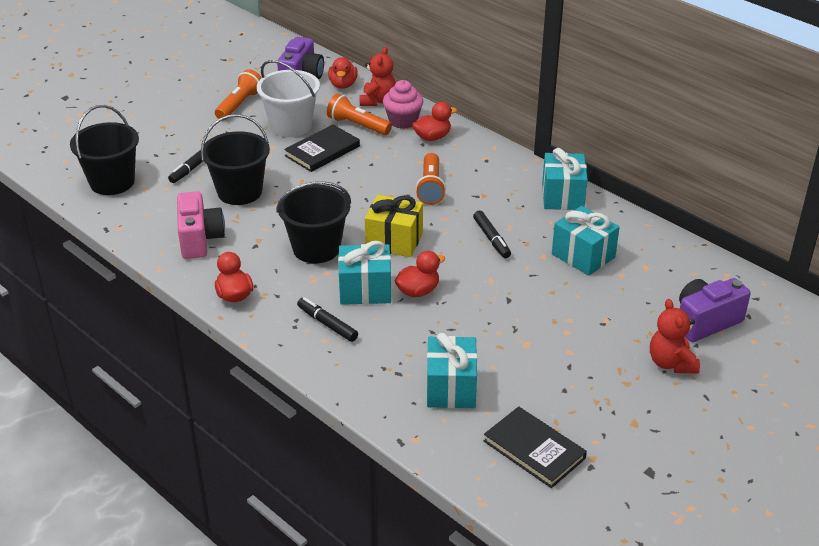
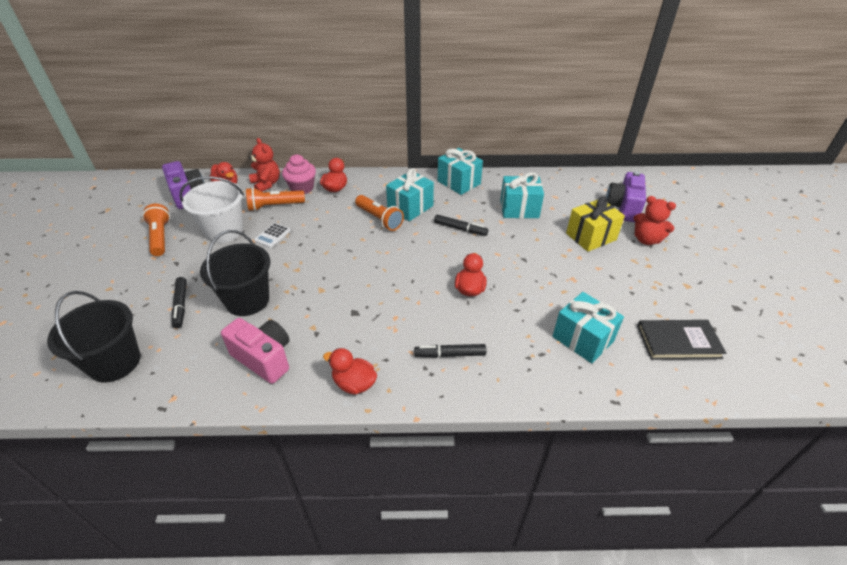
camera: 45 degrees left, 5 degrees up
(316, 248) = (364, 305): black bucket -> none
(322, 151) = (272, 235): black book -> white calculator
(365, 290) = (438, 311): turquoise gift -> turquoise gift (410, 207)
(394, 241) = (407, 266): yellow gift -> yellow gift (591, 237)

